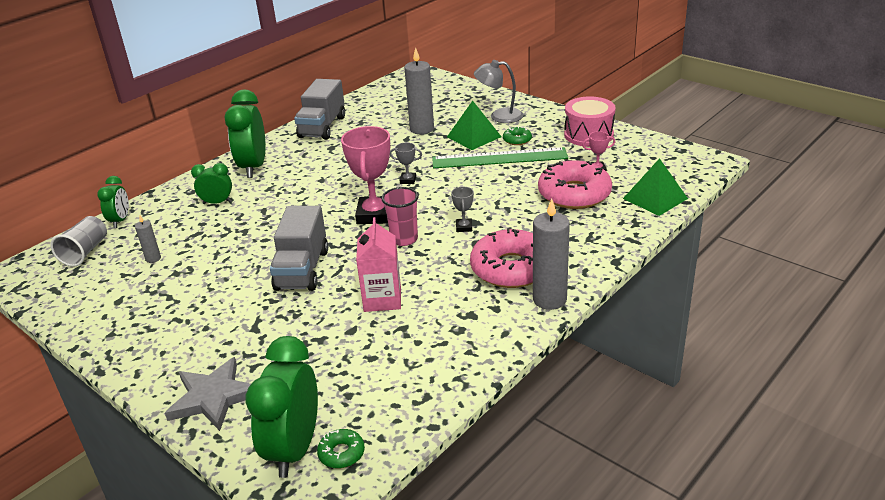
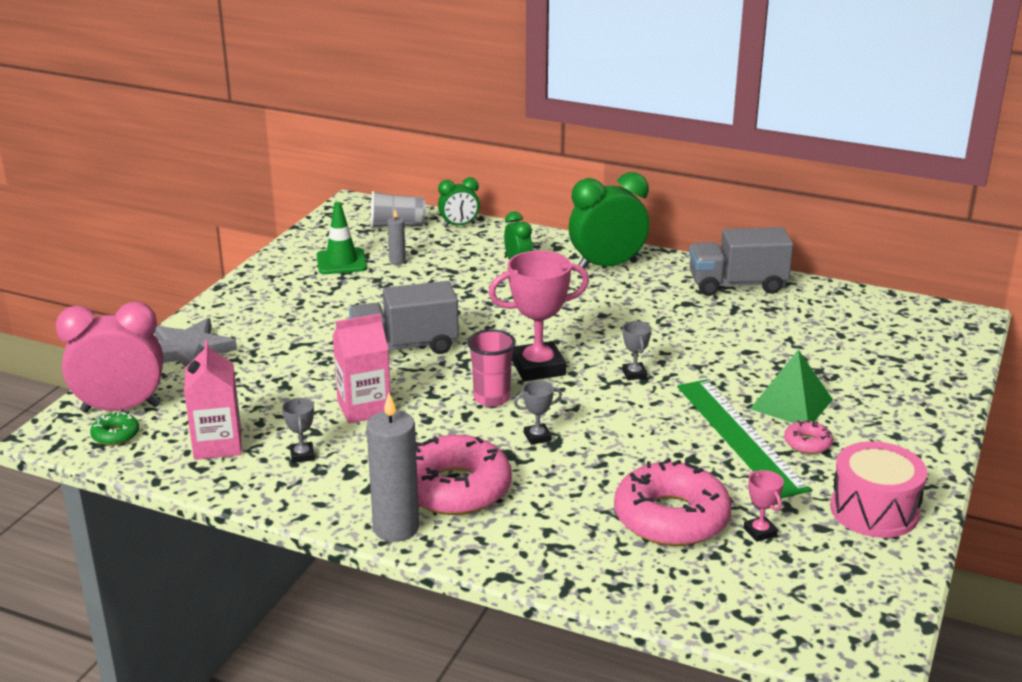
camera: 70 degrees right, 5 degrees down
(124, 289) = (341, 262): none -> green traffic cone
(294, 449) = (121, 408): green clock -> pink clock
(394, 384) = (217, 445): none -> pink carton
(422, 129) = (784, 357): grey candle -> none
(434, 337) = (302, 455): none -> grey trophy
(499, 116) = (875, 415): grey lamp -> none
(517, 140) = (807, 443): green donut -> pink donut
(655, 198) = (700, 601): green pyramid -> none

